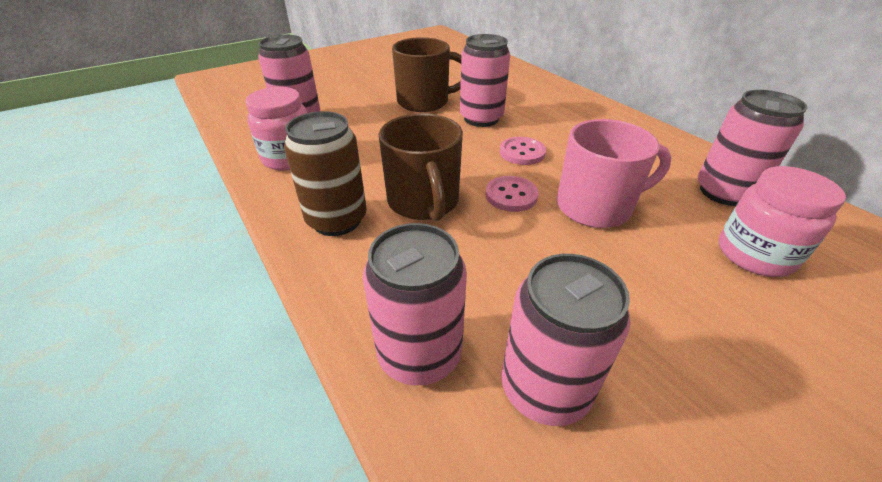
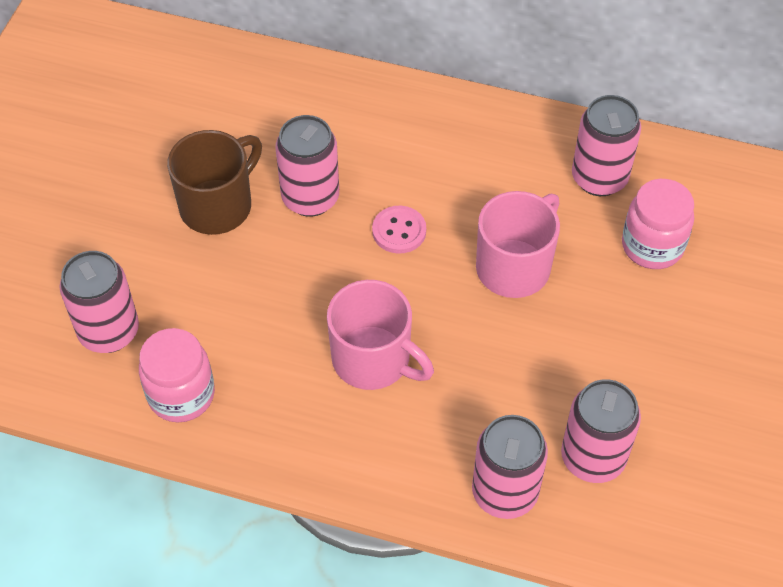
camera: 40 degrees left, 15 degrees up
(337, 220) = (323, 432): brown can -> none
(423, 202) = (373, 360): brown mug -> pink mug
(511, 195) = (438, 300): pink button -> none

